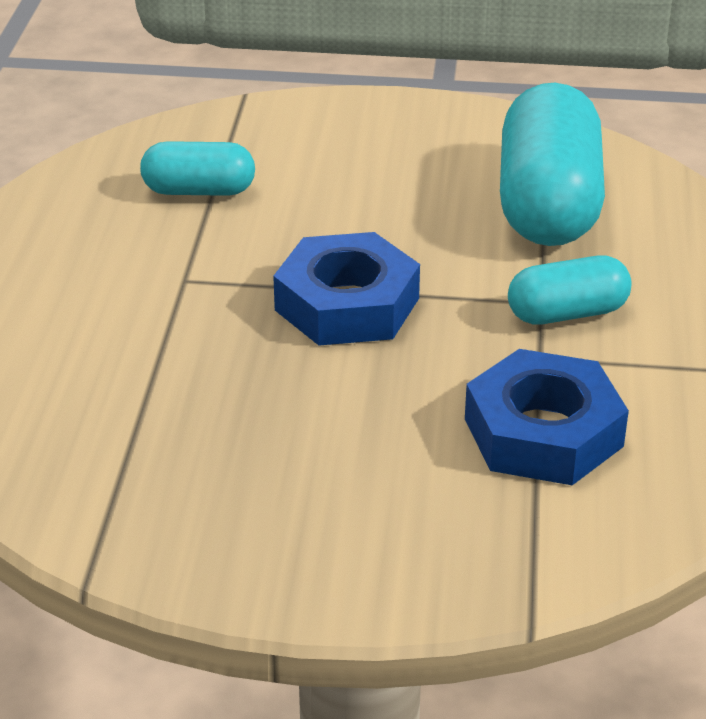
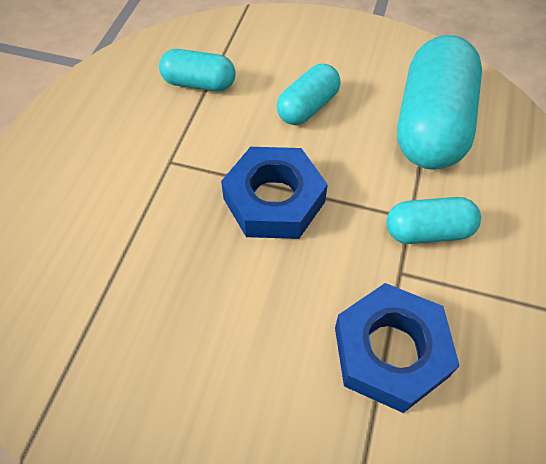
camera: 10 degrees right, 20 degrees up
(367, 202) = (308, 107): none -> turquoise capsule

